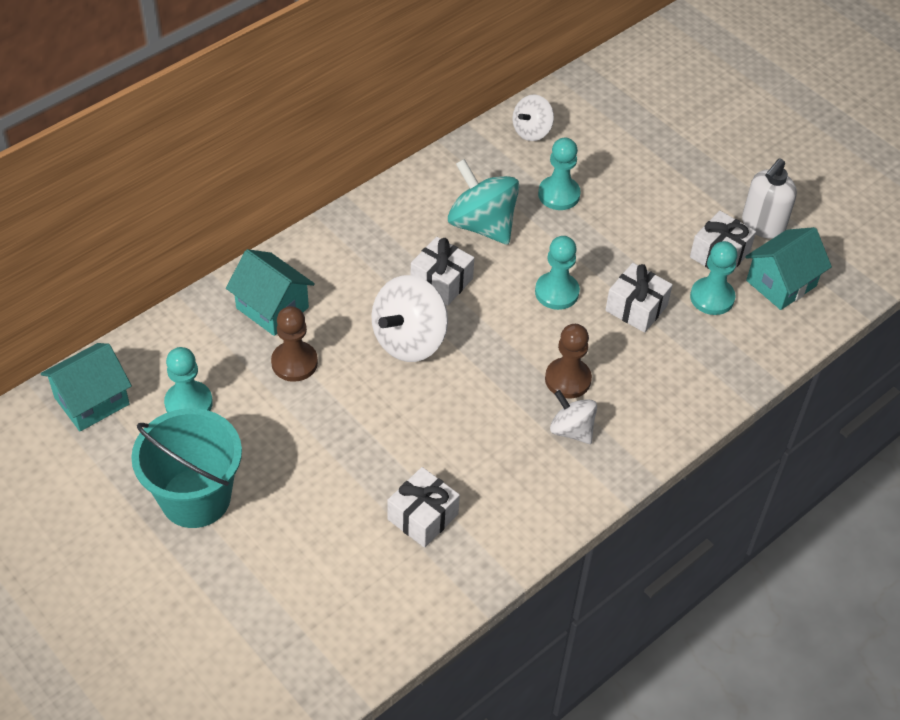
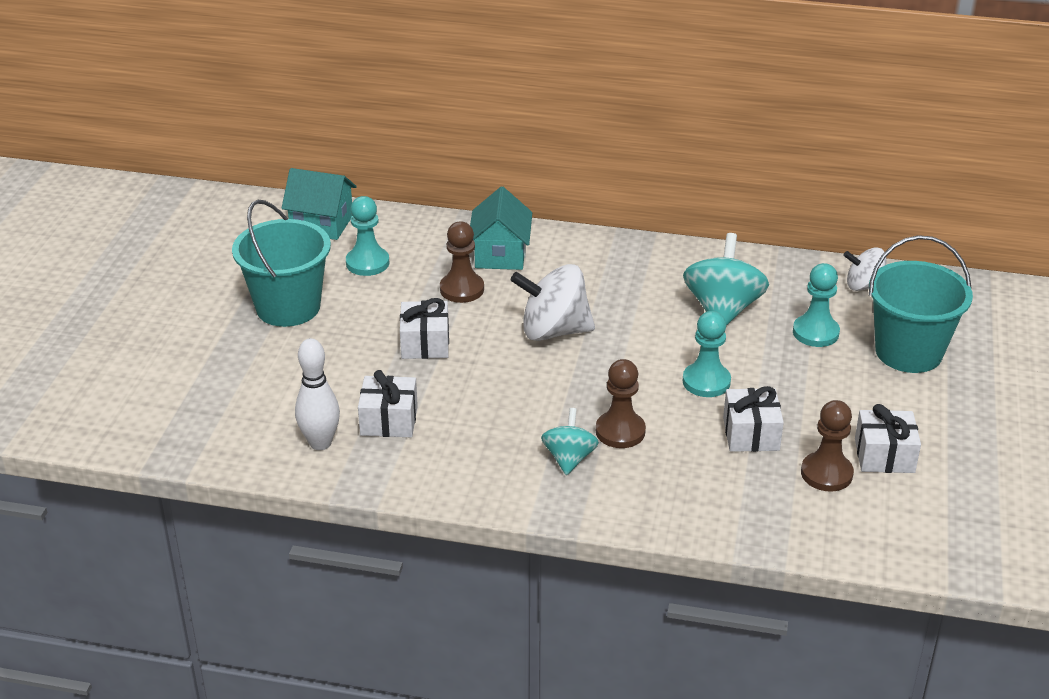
camera: 55 degrees right, 15 degrees down
(409, 581) = (320, 443): none -> white bowling pin
(441, 281) = (634, 318): white gift -> white gift (425, 343)
(571, 430) = (569, 458): white spinning top -> turquoise spinning top
(626, 163) = (908, 352): none -> turquoise bucket
(712, 297) = (826, 474): turquoise pawn -> brown pawn
(762, 225) = (961, 466): white soap dispenser -> none
(781, 283) = (906, 510): turquoise house -> none

